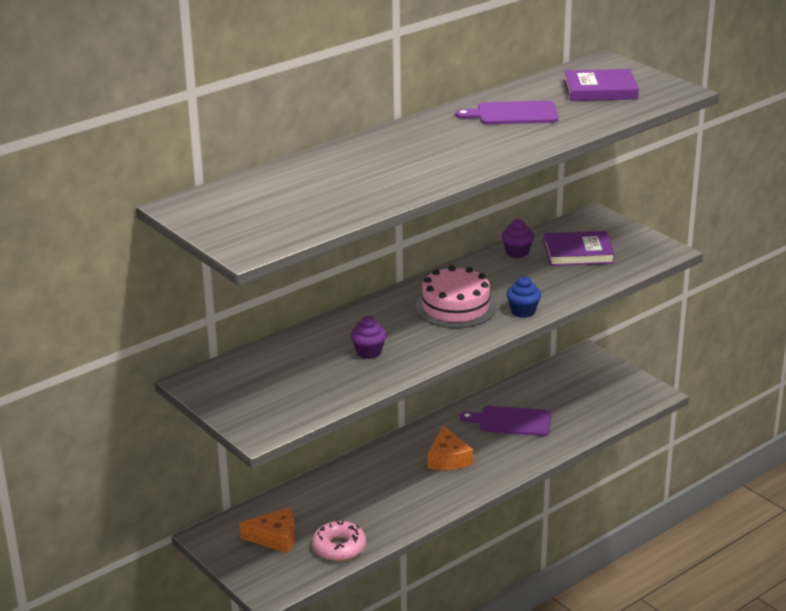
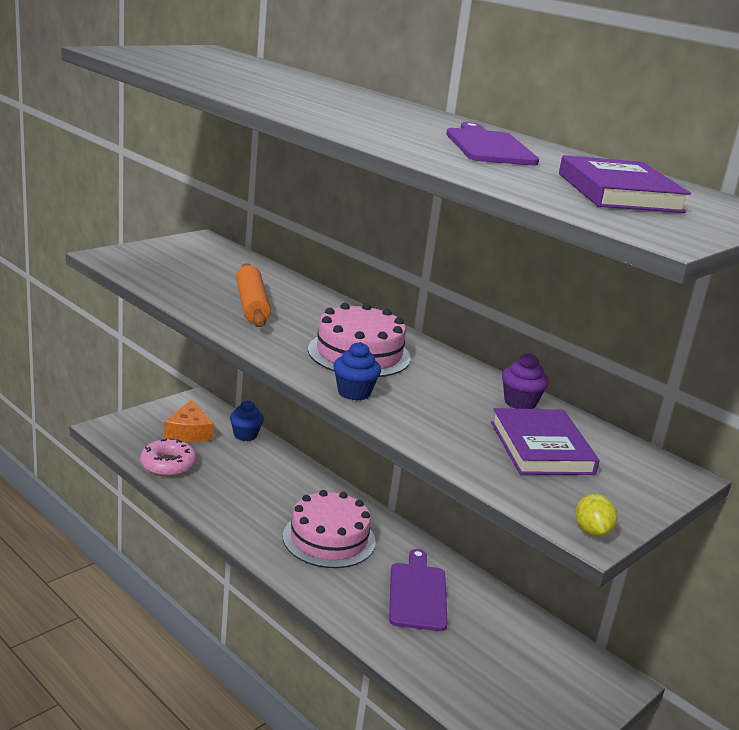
camera: 80 degrees right, 5 degrees down
(280, 502) = (245, 435): none -> blue cupcake
(369, 352) = (251, 305): purple cupcake -> orange rolling pin
(448, 458) = (329, 539): orange cheese -> pink cake
(667, 250) = (592, 531): none -> yellow lemon

